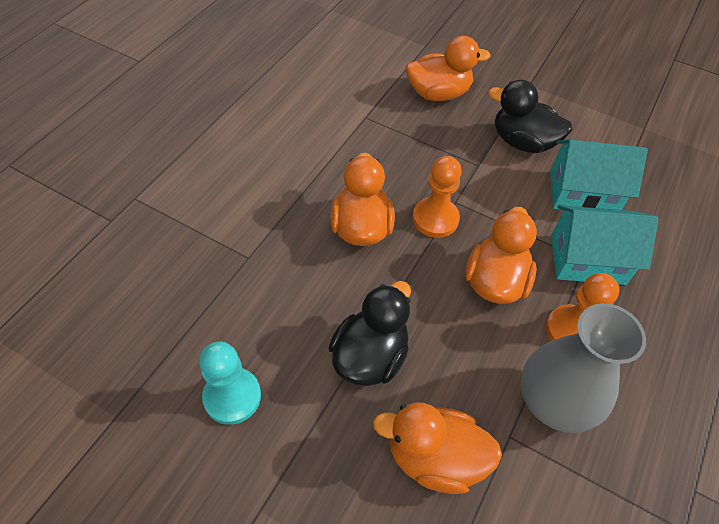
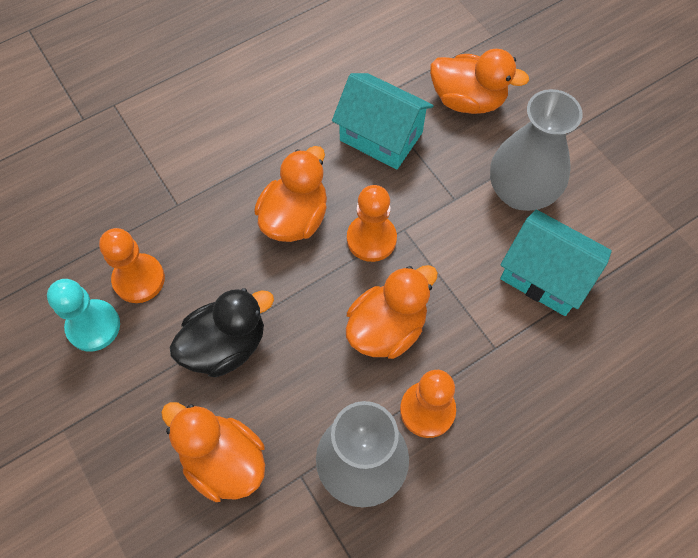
camera: 30 degrees right, 10 degrees up
(252, 335) = (139, 279): none -> orange pawn
(522, 142) = (520, 192): black duck -> grey vase
(587, 259) = (496, 348): turquoise house -> turquoise house (381, 136)

